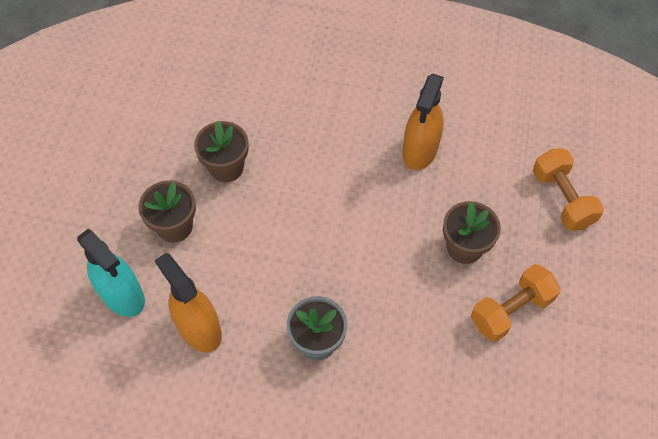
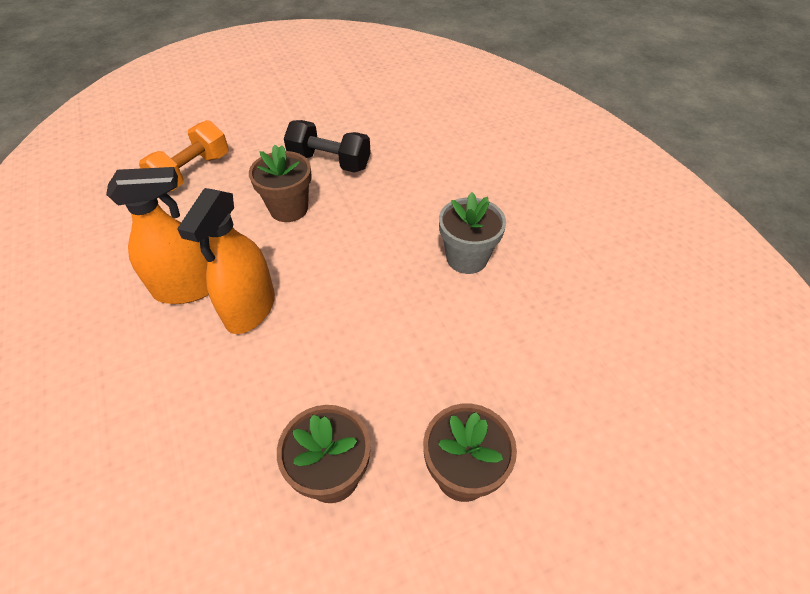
camera: 125 degrees left, 10 degrees down
(122, 295) = (592, 462): turquoise spray bottle -> none
(199, 328) = (547, 355): orange spray bottle -> orange spray bottle (250, 308)
(511, 310) = (329, 162): orange dumbbell -> black dumbbell

